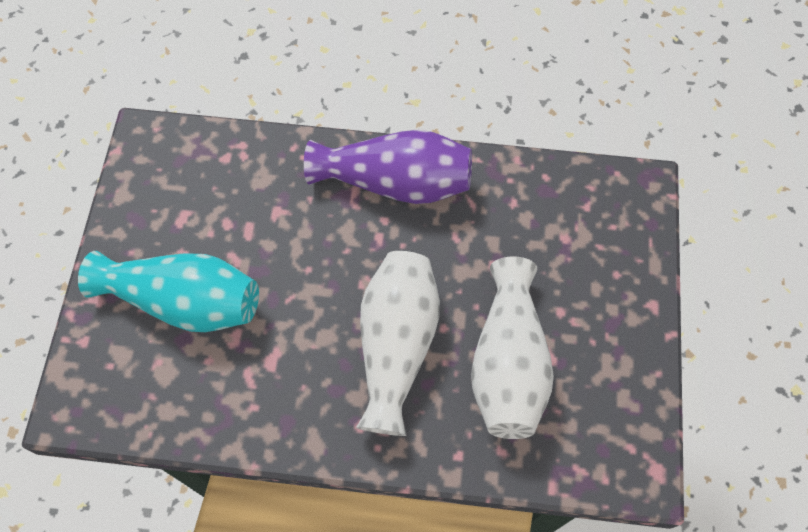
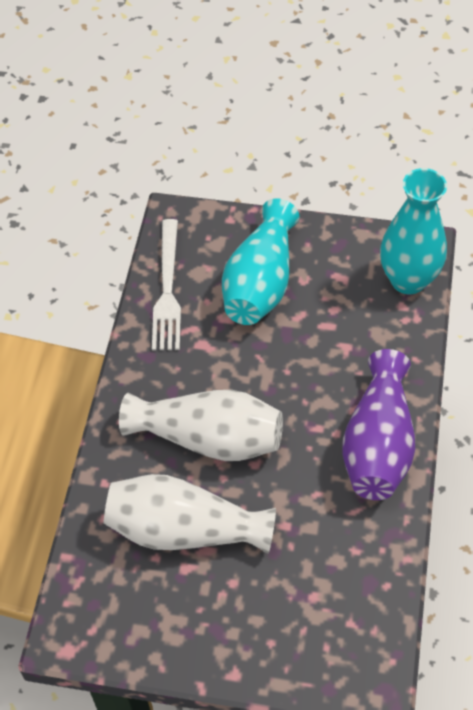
camera: 95 degrees right, 10 degrees down
(188, 408) = (167, 289): none -> white fork
(191, 151) = (408, 280): none -> turquoise vase

